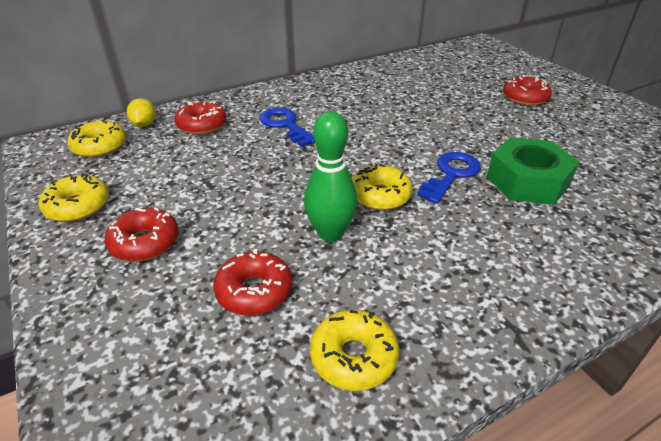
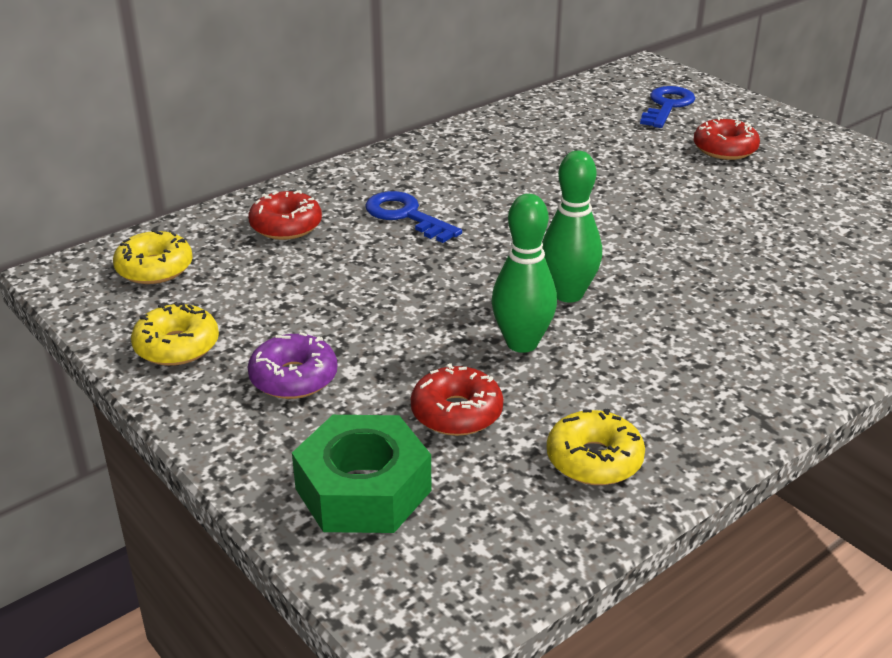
camera: 10 degrees left, 5 degrees down
(144, 124) = (200, 232): yellow lemon -> none
(145, 242) = (293, 378): red donut -> purple donut
(380, 195) = (568, 294): yellow donut -> green bowling pin
(451, 174) = (650, 260): blue key -> blue key (667, 106)
(527, 181) = (747, 259): green nut -> green nut (363, 489)

